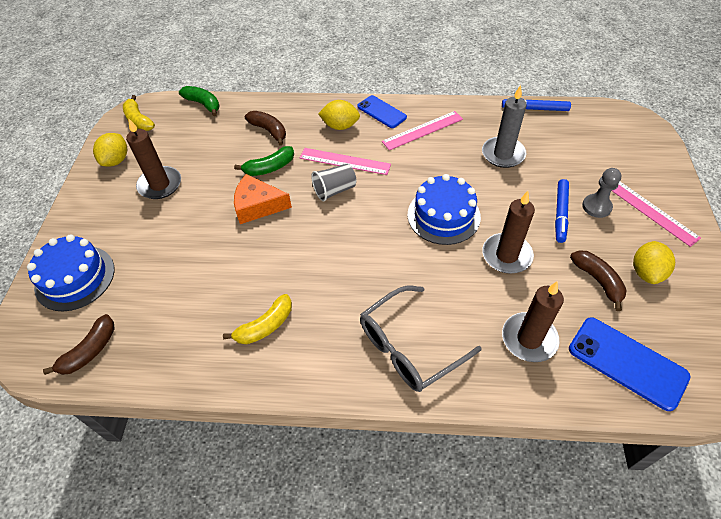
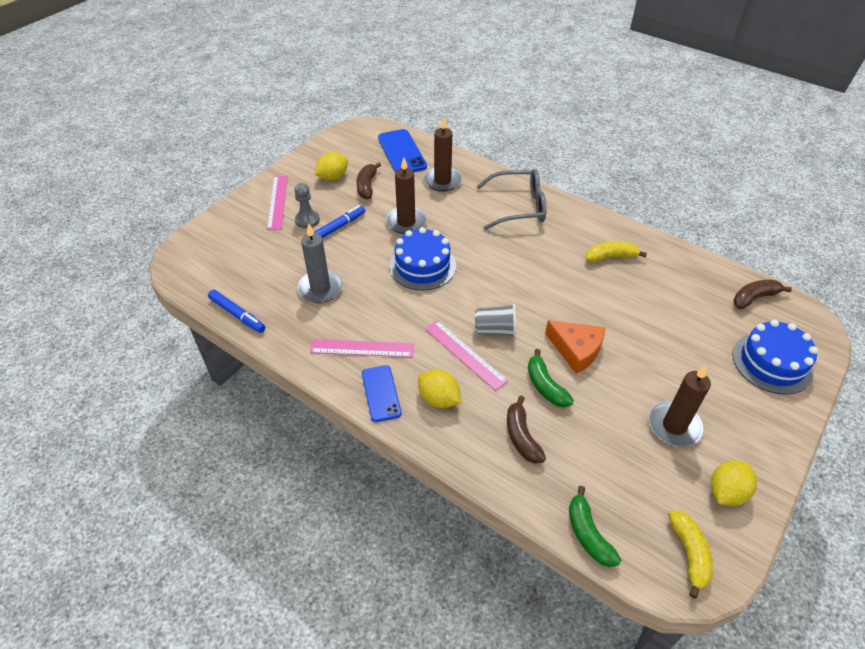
camera: 150 degrees left, 5 degrees down
(269, 168) = (545, 386): green banana -> green banana turned 120 degrees counterclockwise

